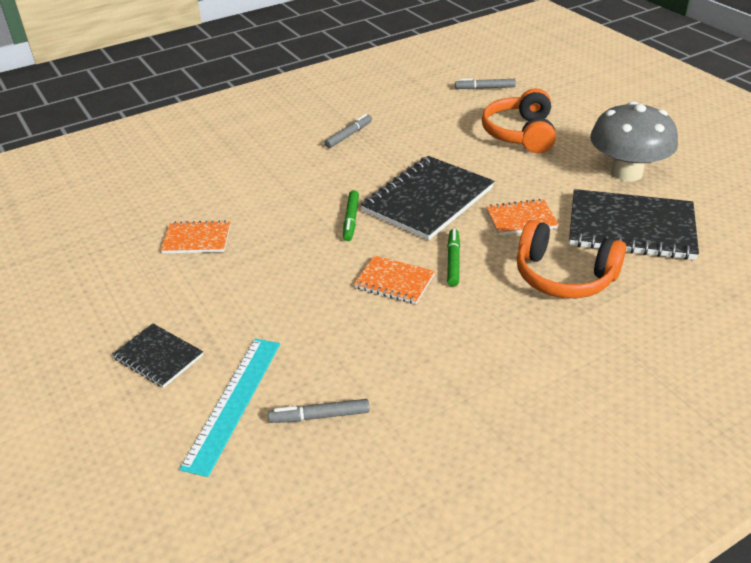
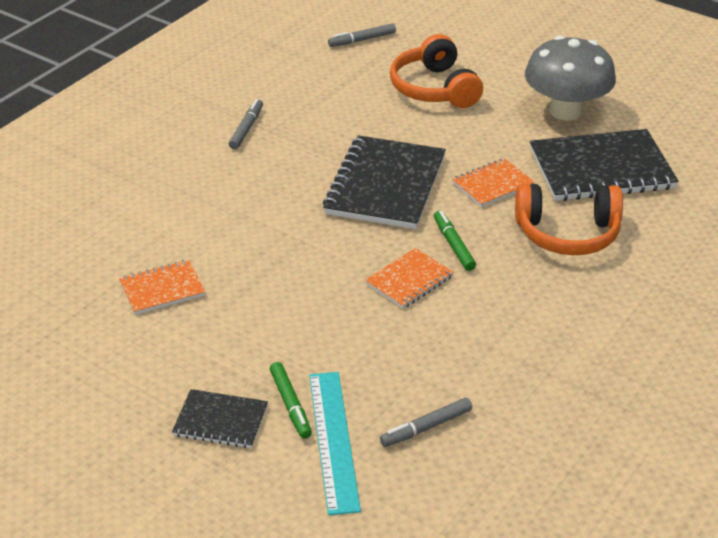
camera: 25 degrees left, 0 degrees up
(351, 220) = (318, 226): green marker -> green marker (290, 405)
(394, 281) = (409, 280): orange notebook -> orange notebook turned 45 degrees counterclockwise

